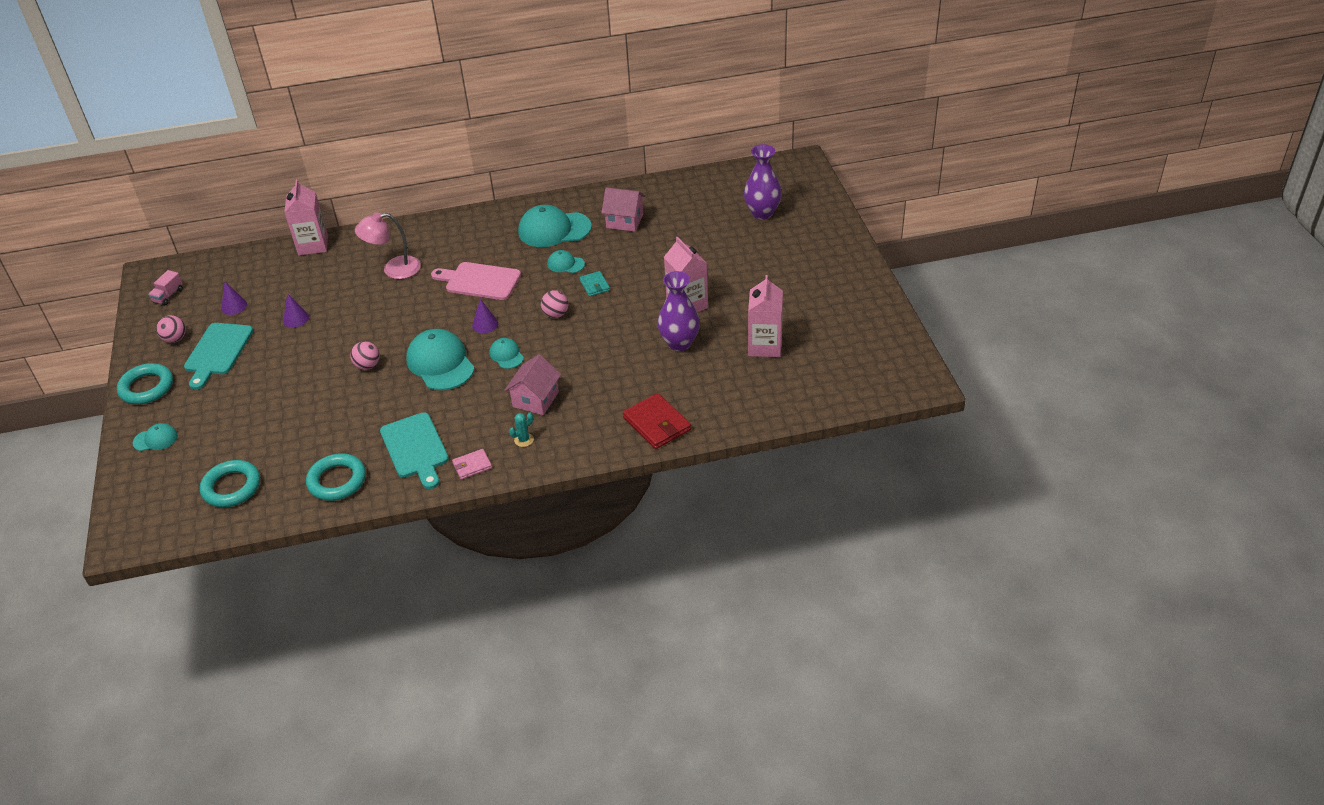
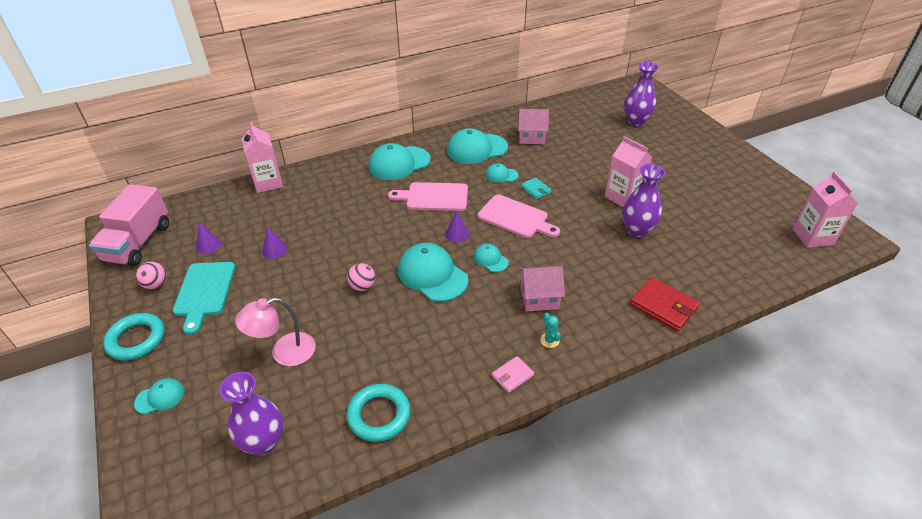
camera: 15 degrees left, 0 degrees up
(168, 296) = (138, 243): pink truck -> pink truck, size x2.37
(231, 487) = (263, 442): turquoise ring -> purple vase
(394, 269) = (351, 195): pink lamp -> pink lamp (284, 353)
(415, 448) = (446, 365): turquoise cutting board -> none
(459, 238) = (399, 163): none -> turquoise cap
(524, 440) = (549, 340): turquoise cactus -> turquoise cactus turned 60 degrees counterclockwise
(535, 399) = (539, 298): pink house -> pink house turned 75 degrees clockwise
(556, 314) = (516, 218): pink ball -> pink cutting board
(765, 346) = (709, 223): pink carton -> pink carton (812, 237)

